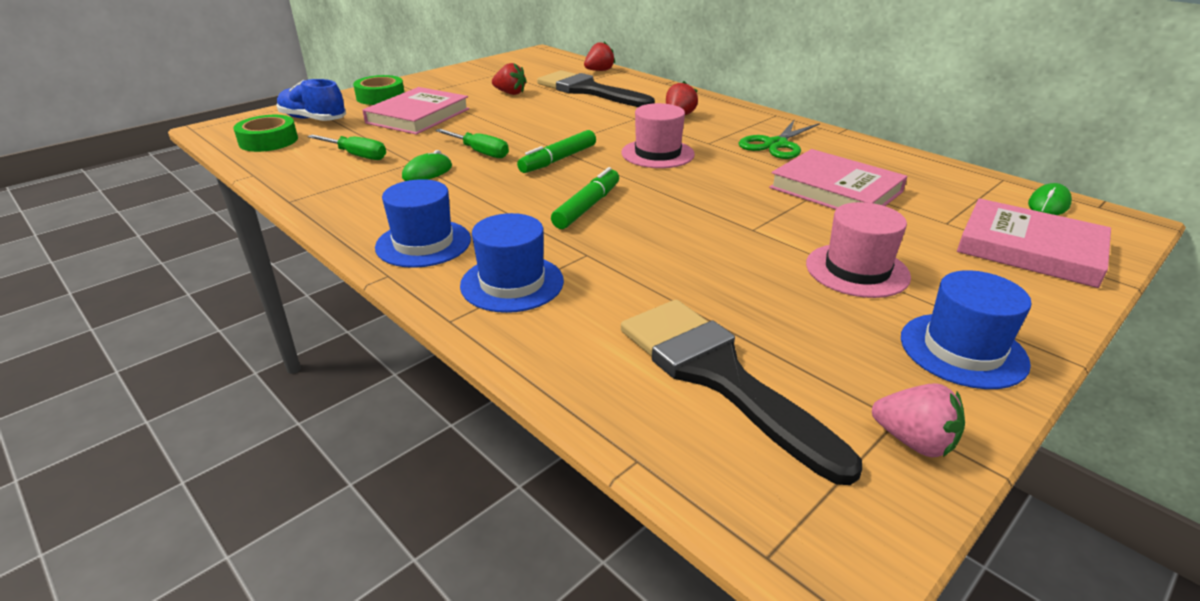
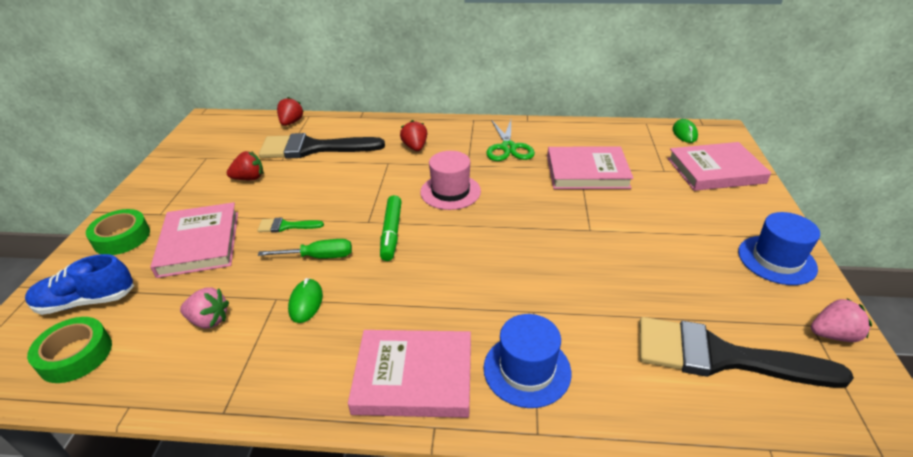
camera: 40 degrees left, 5 degrees up
(357, 155) = (209, 320): green screwdriver -> pink strawberry
(423, 243) = (414, 377): blue hat -> pink book
(488, 127) = (286, 226): none -> green brush
(587, 207) = (475, 268): green marker -> none
(857, 270) = (674, 232): pink hat -> none

